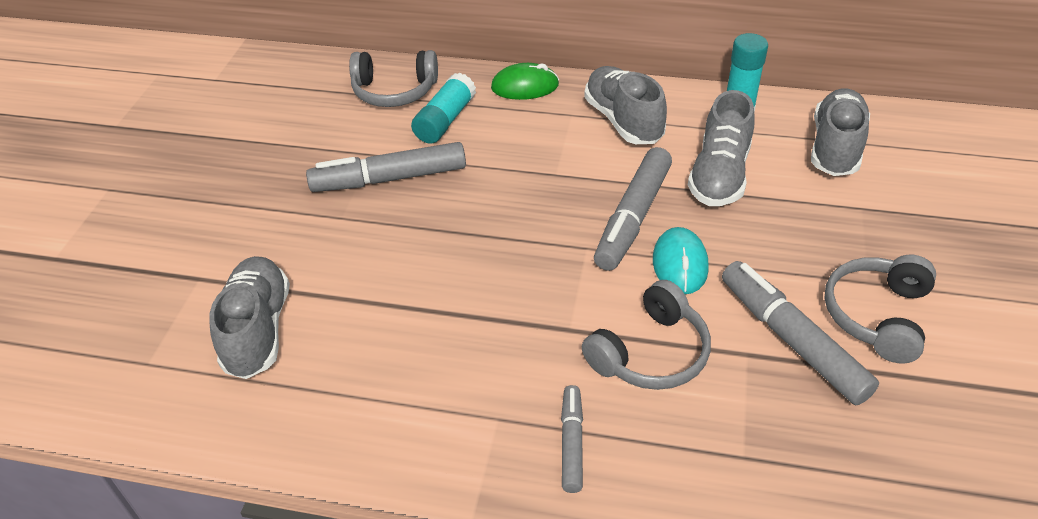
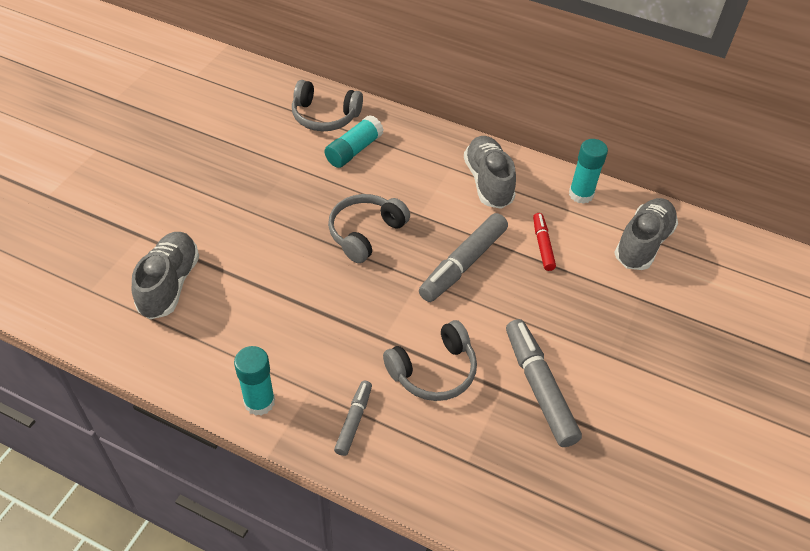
camera: 10 degrees right, 5 degrees up
(390, 179) = (297, 189): grey marker -> none
(434, 451) = (259, 402): none -> turquoise glue stick
(525, 86) = (424, 135): green mouse -> none
(679, 264) = (482, 309): turquoise mouse -> none
(719, 175) = (542, 245): grey shoe -> red marker
(877, 315) = (610, 385): grey headphones -> grey headphones (365, 233)

